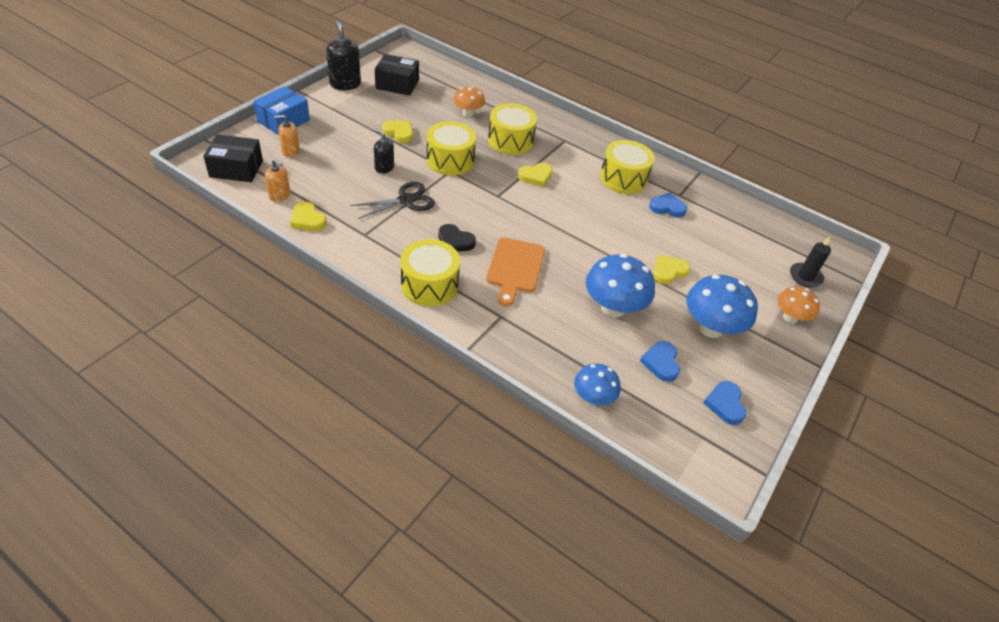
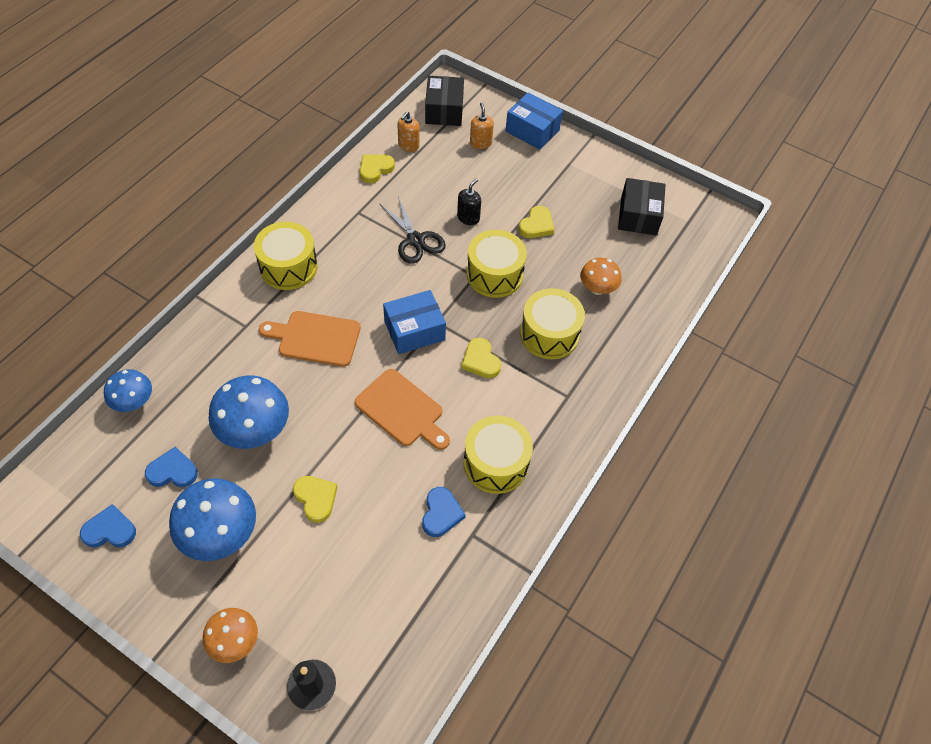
camera: 90 degrees right, 10 degrees up
(345, 84) = (621, 170): black soap dispenser -> none
(455, 241) = (354, 284): black heart -> none
(506, 208) = (414, 330): none -> blue box
(584, 220) = (402, 410): none -> orange cutting board

